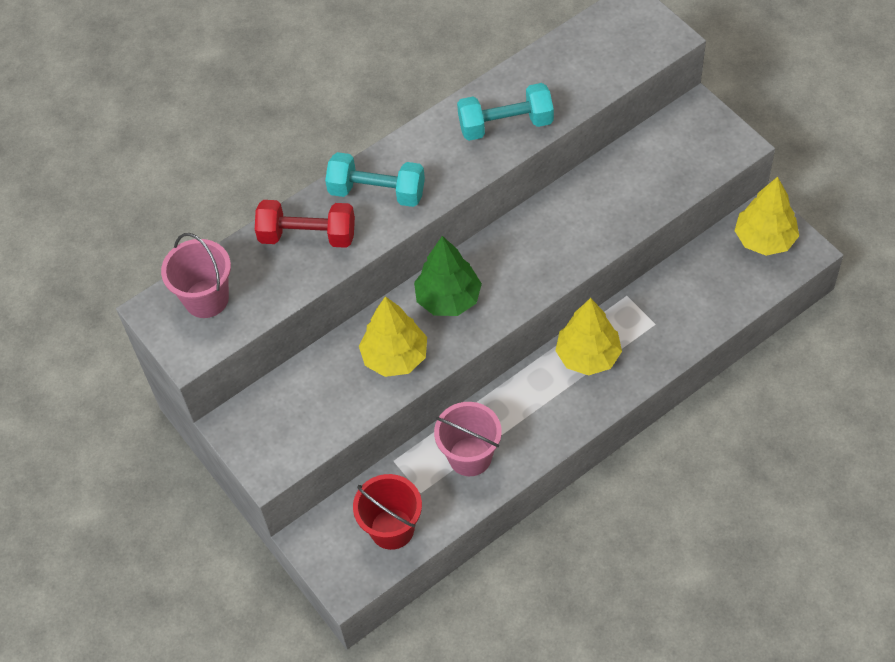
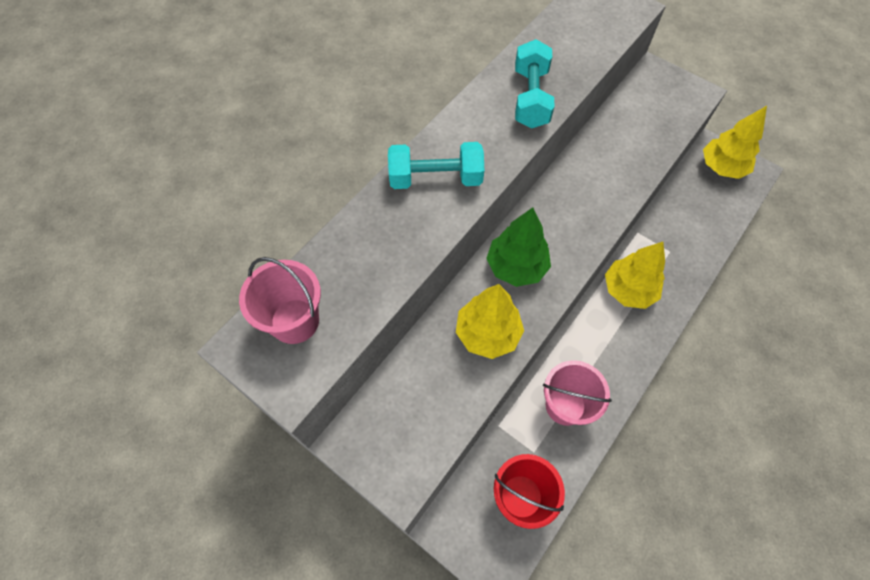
camera: 20 degrees left, 5 degrees up
(307, 235) = (381, 233): red dumbbell -> none
(506, 125) = (531, 98): turquoise dumbbell -> turquoise dumbbell turned 60 degrees counterclockwise

